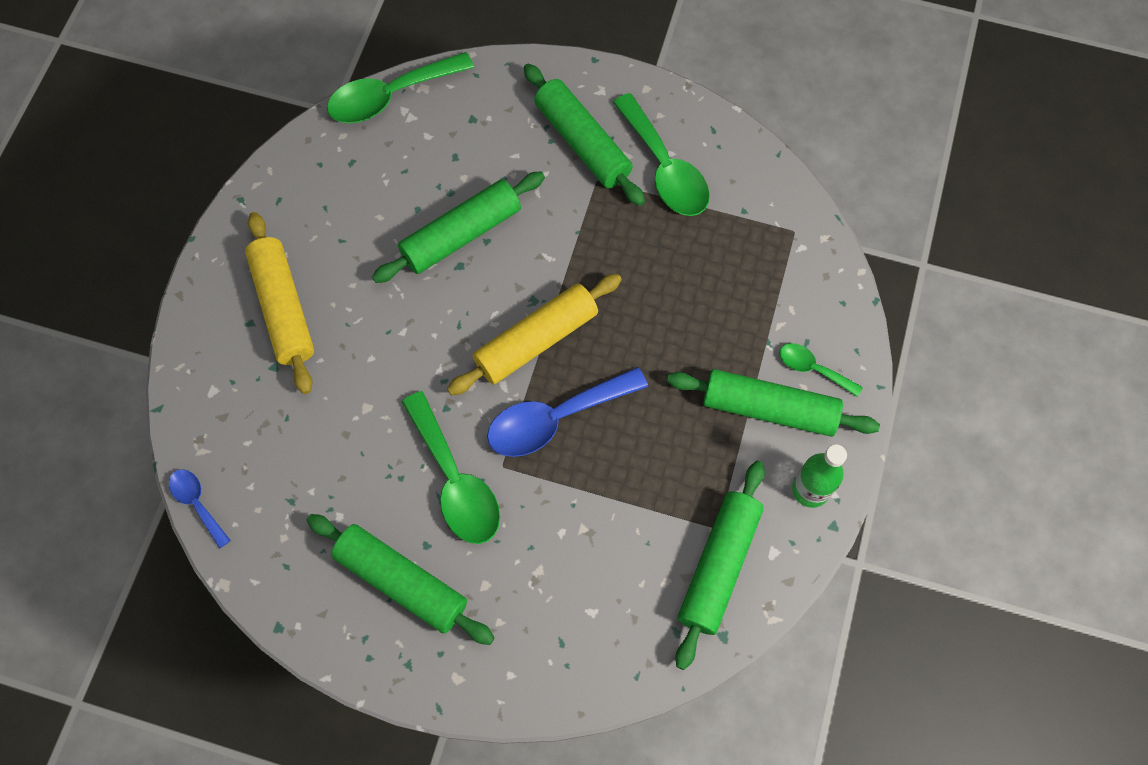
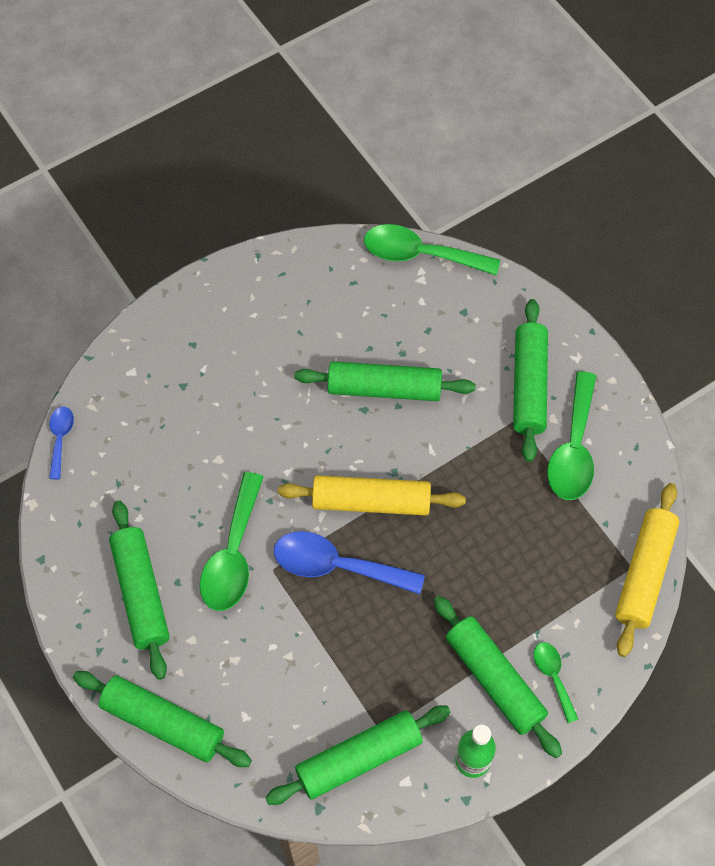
camera: 40 degrees right, 5 degrees down
(283, 308) = (222, 350): yellow rolling pin -> yellow rolling pin (644, 573)
(524, 679) = (163, 723): none -> green rolling pin

